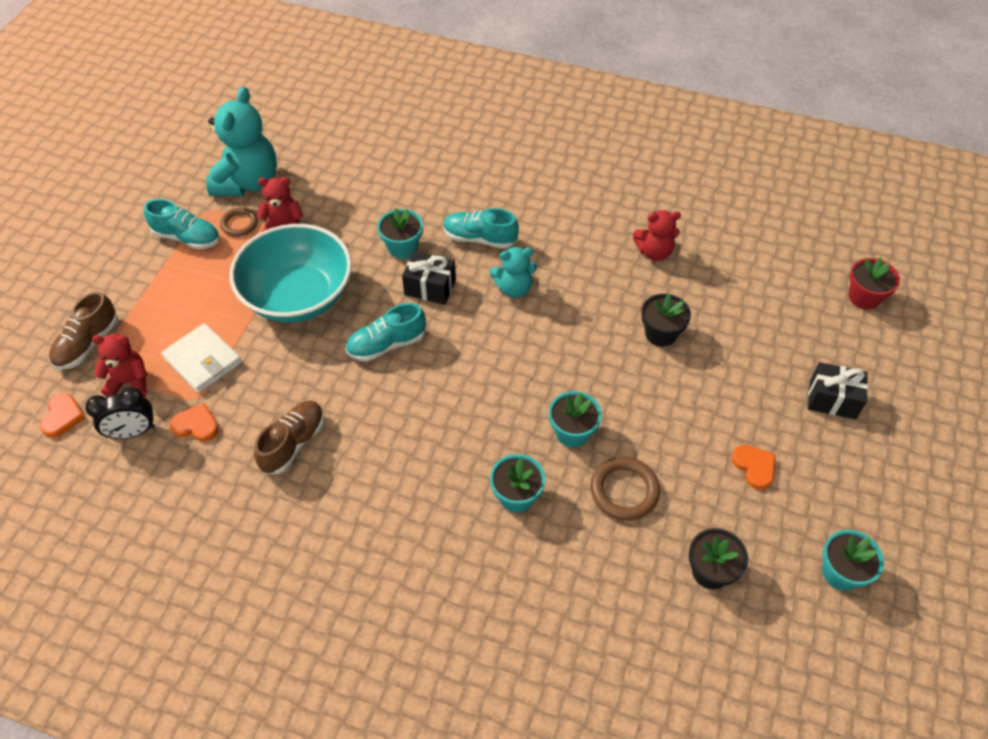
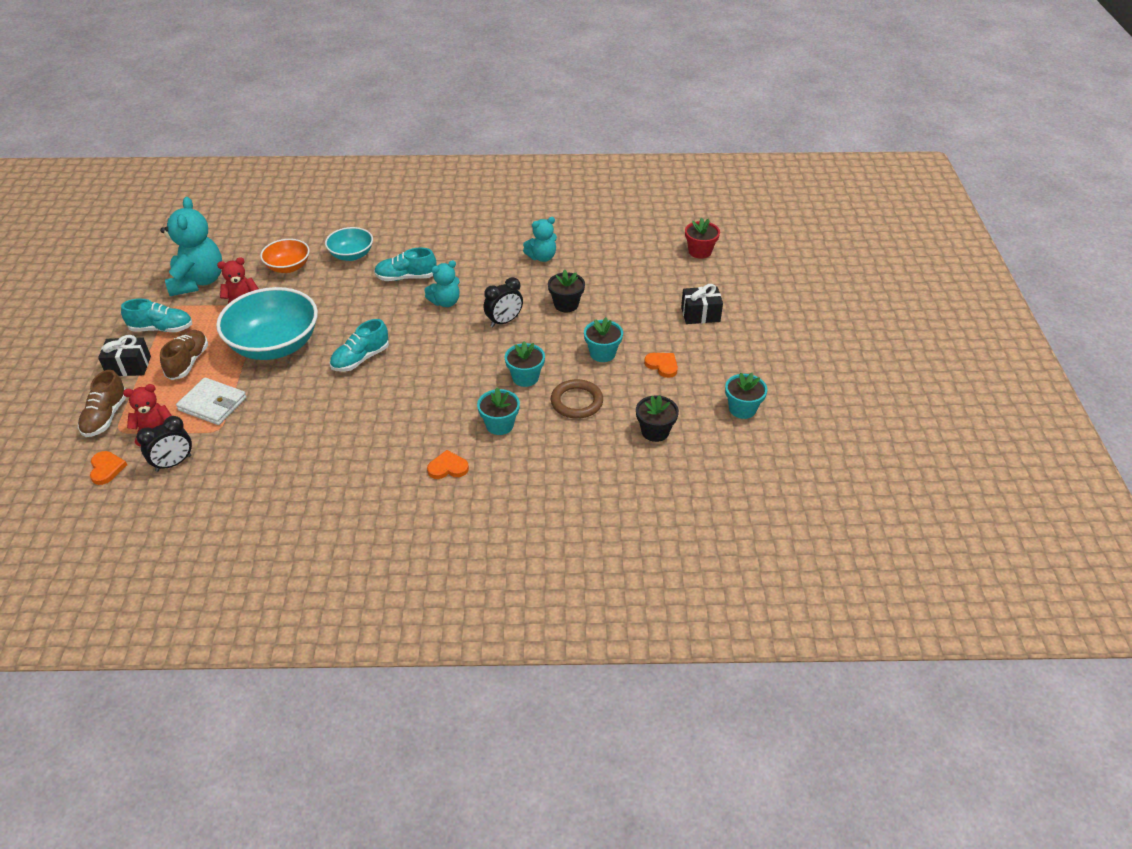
camera: 20 degrees left, 10 degrees down
(196, 425) = (226, 446): orange heart -> orange heart (448, 468)
(239, 224) = (203, 310): brown ring -> none
(293, 443) = (312, 437): brown shoe -> brown shoe (188, 362)
(352, 187) = (288, 267): none -> orange bowl
(402, 247) = (347, 296): turquoise flower pot -> turquoise flower pot (602, 353)
(428, 189) = (351, 255): none -> turquoise bowl
(430, 287) = (379, 316): black gift -> black gift (129, 366)
(575, 338) = (504, 321): none -> black clock
(654, 252) = (542, 257): red teddy bear -> turquoise teddy bear

